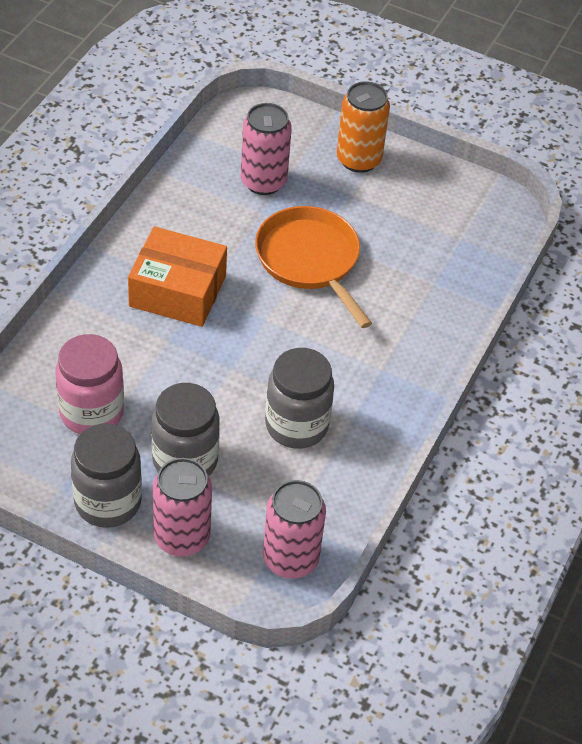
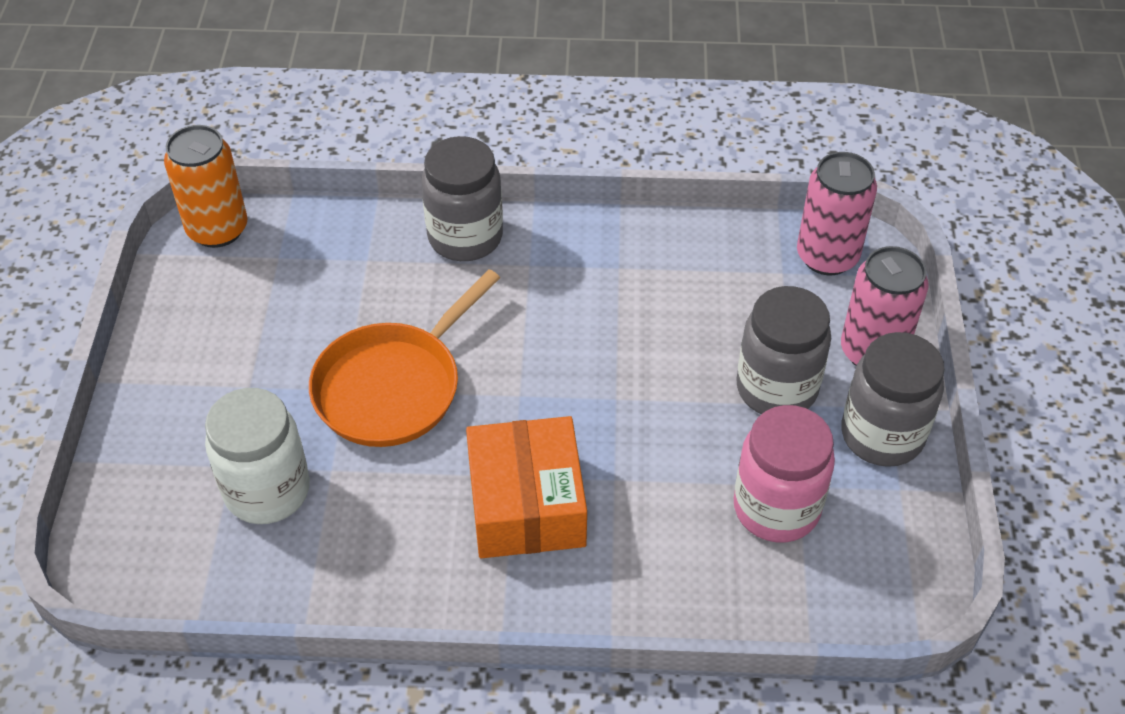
camera: 110 degrees left, 0 degrees up
(263, 181) = (267, 491): pink can -> white jar
(296, 425) = (658, 310): grey jar -> grey jar (465, 237)
(358, 159) = (172, 401): orange can -> orange can (217, 229)

